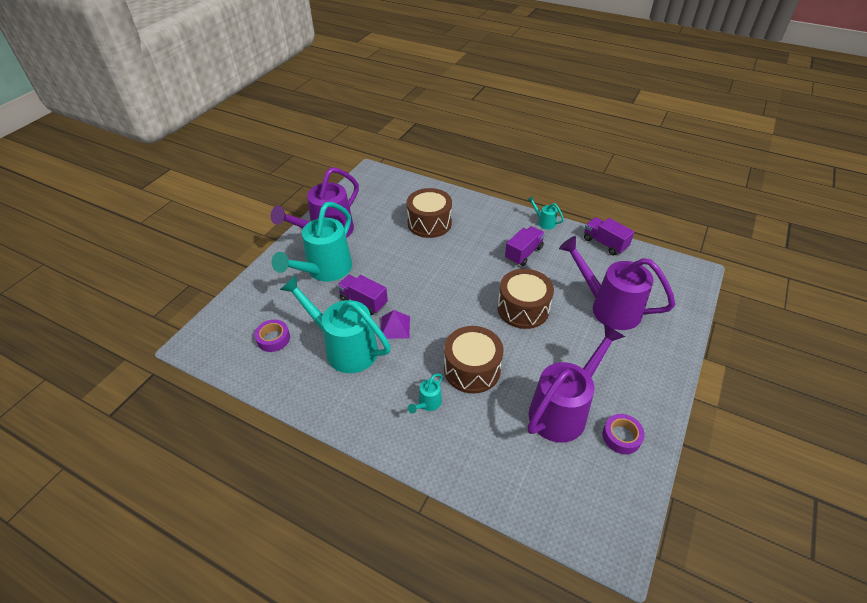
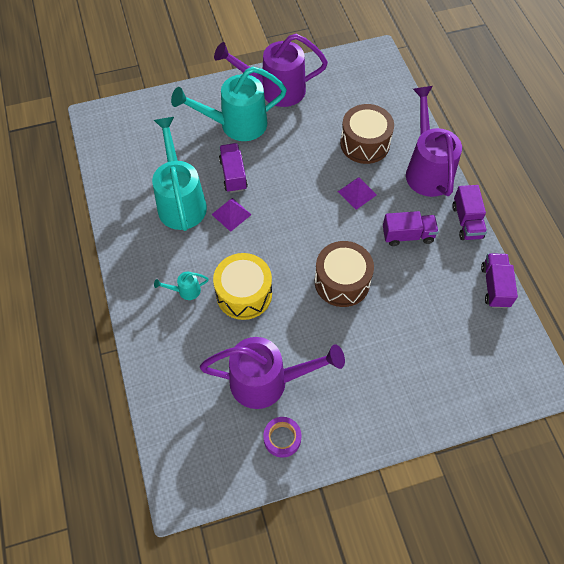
camera: 45 degrees right, 15 degrees up
(273, 339) = (145, 154): purple tape -> none
(462, 253) = (357, 193): none -> purple pyramid
(472, 369) = (244, 294): brown drum -> yellow drum
(544, 222) = (467, 221): turquoise watering can -> purple truck
(609, 307) = (413, 342): purple watering can -> purple watering can (427, 170)

